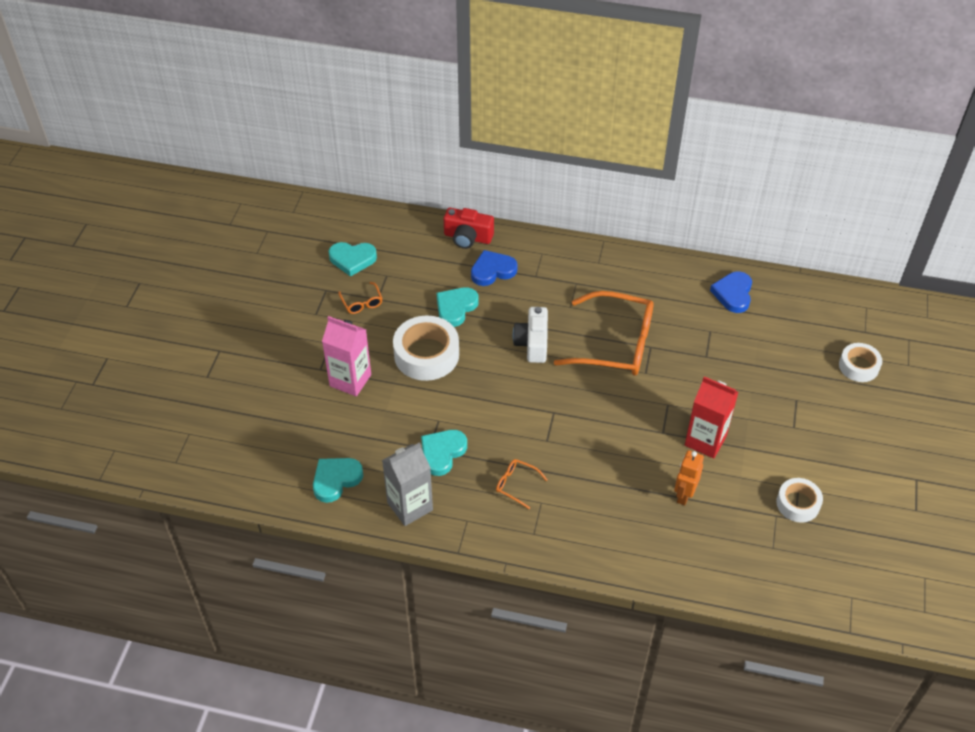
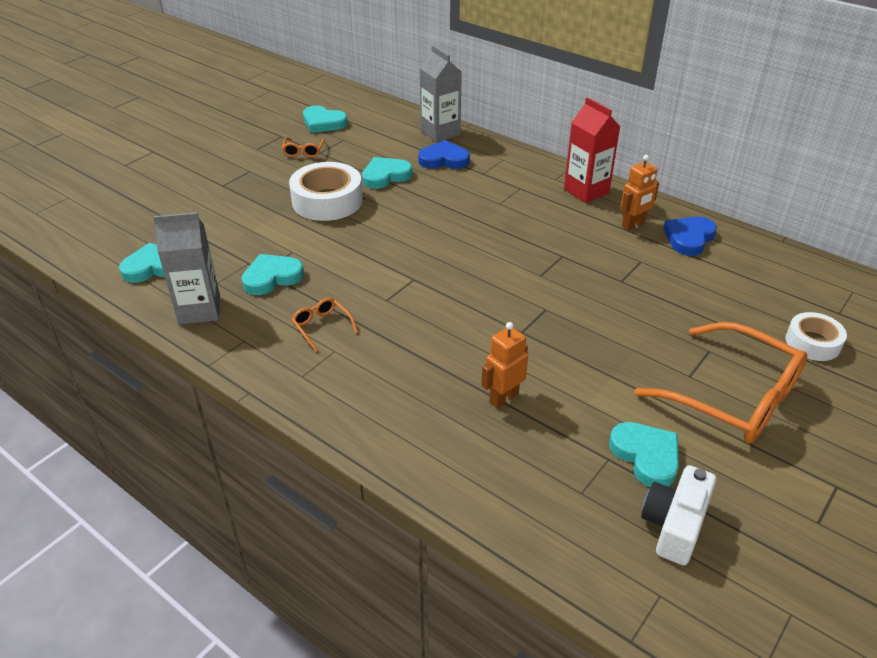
camera: 25 degrees right, 10 degrees down
(350, 380) = (240, 200): pink carton -> none
(467, 237) = (440, 133): red camera -> grey carton
(532, 343) = (438, 220): white camera -> white camera (674, 525)
(615, 344) = (525, 243): orange glasses -> orange glasses (733, 397)
(685, 294) = (633, 224): none -> orange robot
(705, 440) = (567, 354): red carton -> red carton (586, 191)
(798, 504) = (646, 456): white tape -> turquoise heart

